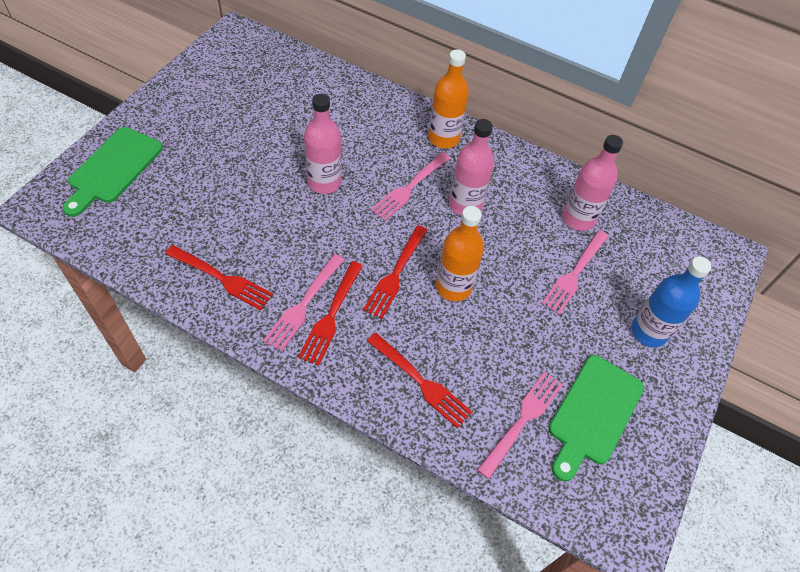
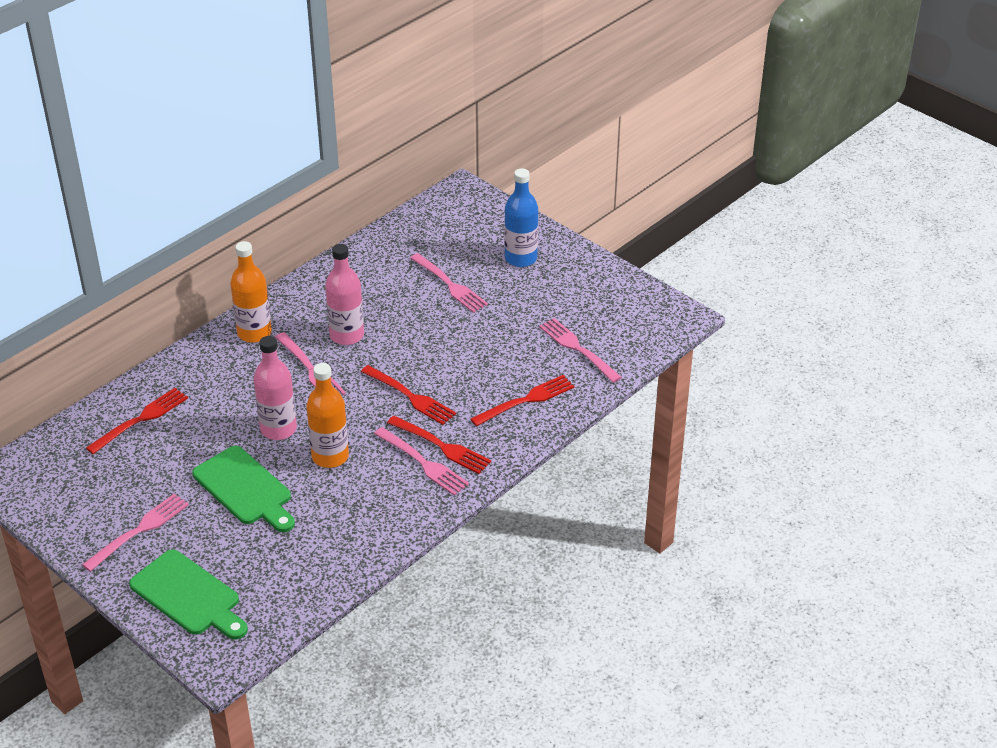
camera: 70 degrees left, 15 degrees down
(185, 121) = (139, 530): none -> pink fork
(222, 278) = (373, 517): red fork -> red fork (140, 419)
(453, 287) = (437, 362): orange bottle -> orange bottle (330, 456)
(578, 218) = (391, 267): pink bottle -> none
(593, 413) = (583, 308): green cutting board -> green cutting board (245, 489)

